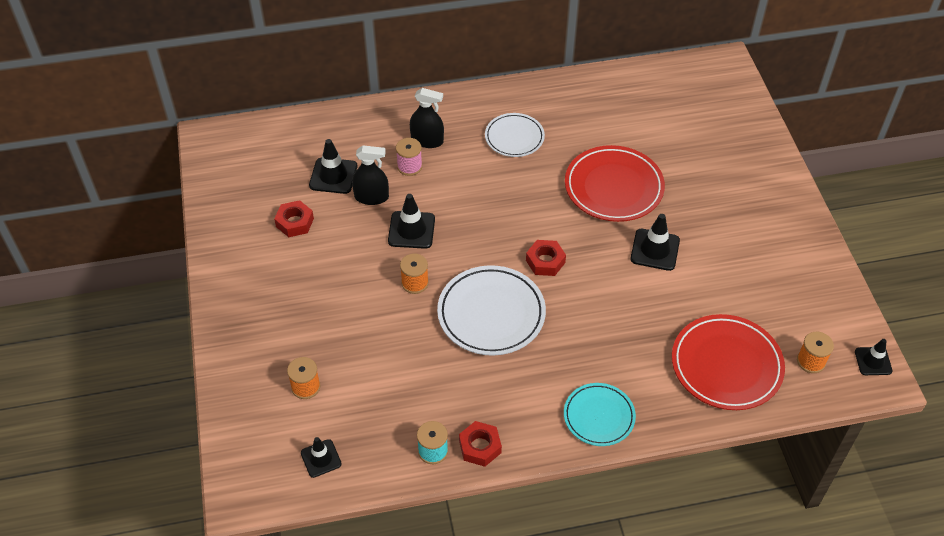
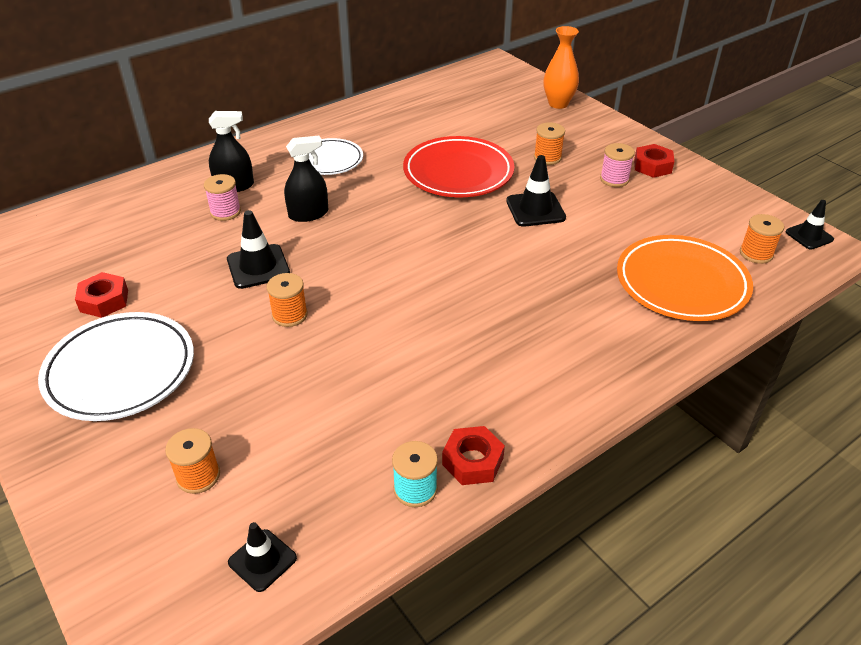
camera: 25 degrees left, 10 degrees down
(333, 176) = (135, 244): black traffic cone -> none
(371, 197) = (193, 250): black spray bottle -> black spray bottle (308, 214)
(491, 314) = (399, 317): white plate -> white plate (120, 371)
(545, 261) = (429, 251): red nut -> red nut (652, 166)
(599, 416) = (589, 376): turquoise plate -> none
(701, 197) = (547, 158): none -> orange spool
(726, 365) = (681, 283): red plate -> orange plate
(744, 241) = (614, 179): none -> pink spool
(752, 135) = (558, 104): none -> orange vase

